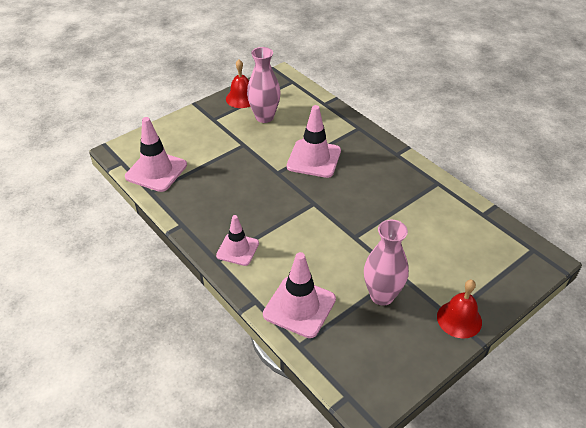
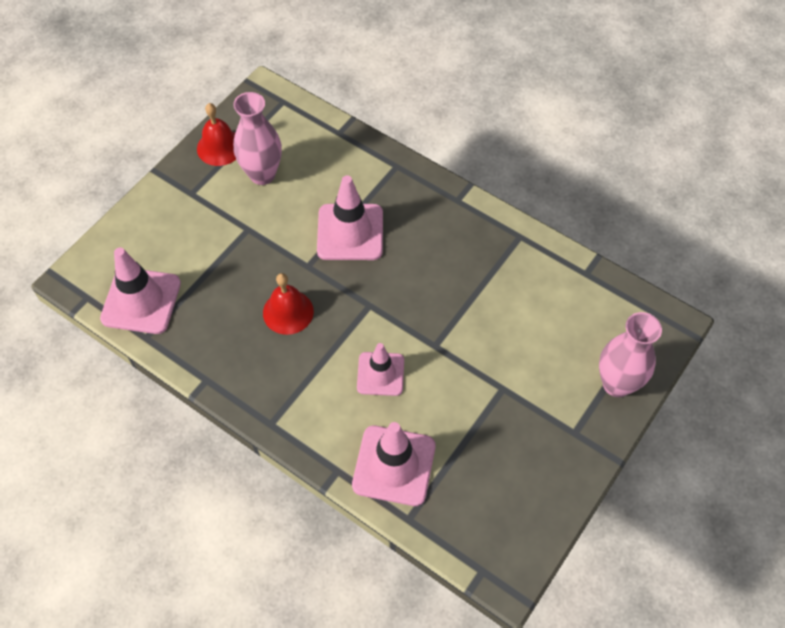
camera: 15 degrees left, 15 degrees up
(237, 249) = (292, 400): pink traffic cone -> pink traffic cone (380, 374)
(382, 295) = (489, 424): pink vase -> pink vase (617, 384)
(459, 319) = (586, 434): red bell -> red bell (288, 312)

